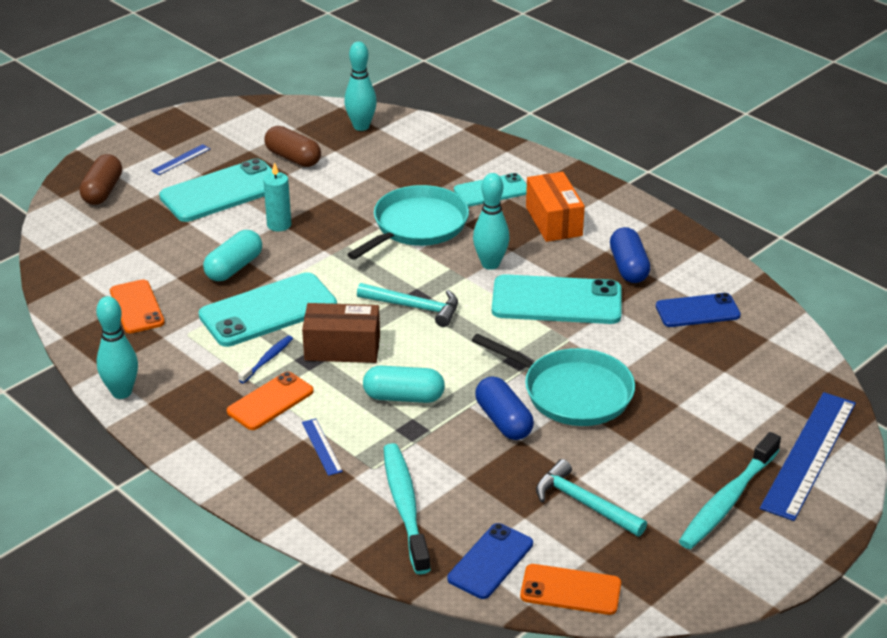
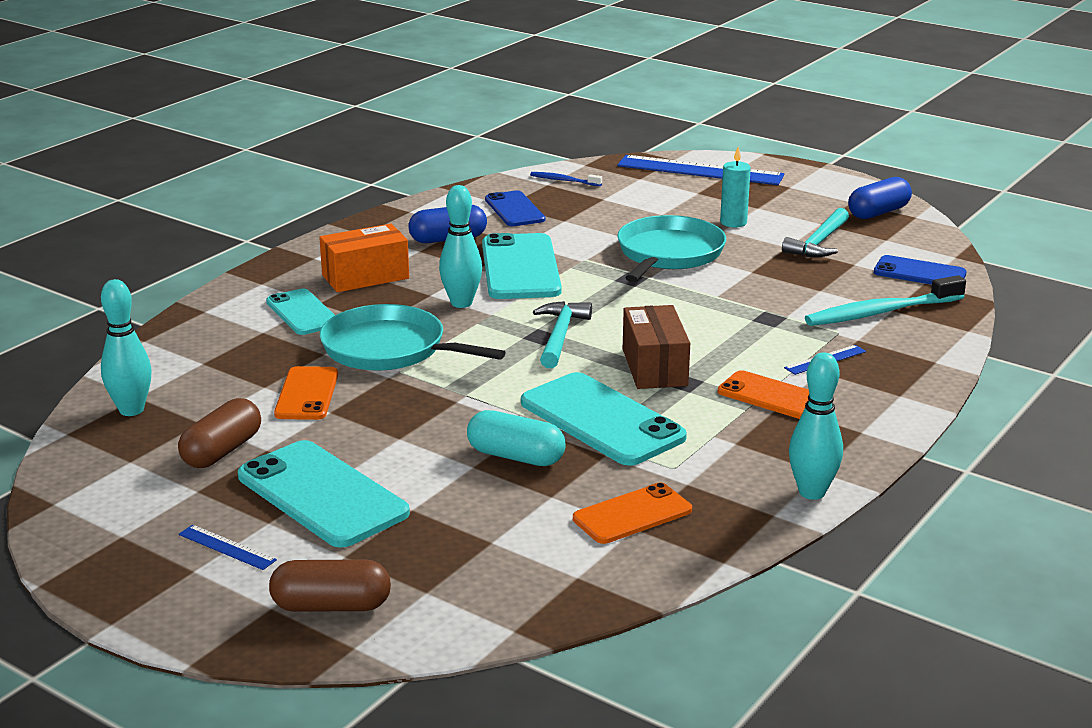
camera: 100 degrees left, 10 degrees down
(267, 359) = (697, 408): blue toothbrush -> blue toothbrush (564, 180)
(279, 225) = (404, 438): turquoise candle -> turquoise candle (733, 222)
(404, 397) = (720, 327): turquoise capsule -> none
(503, 421) = (729, 280): blue capsule -> blue capsule (878, 212)
(570, 590) = (926, 243): orange phone -> orange phone (307, 394)
(727, 500) = (776, 195): turquoise toothbrush -> none

